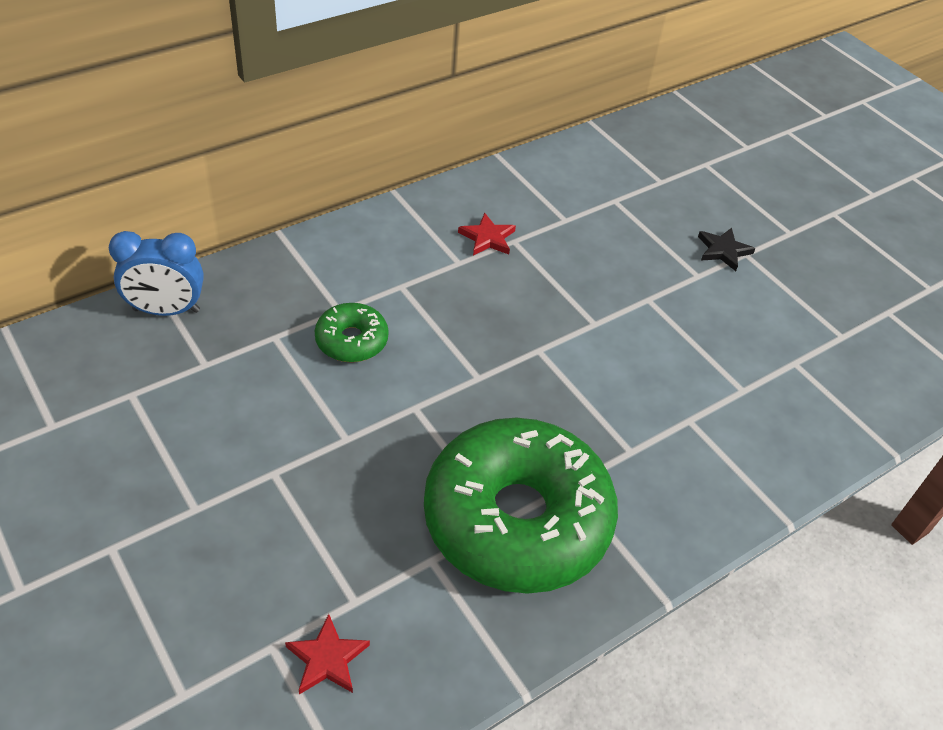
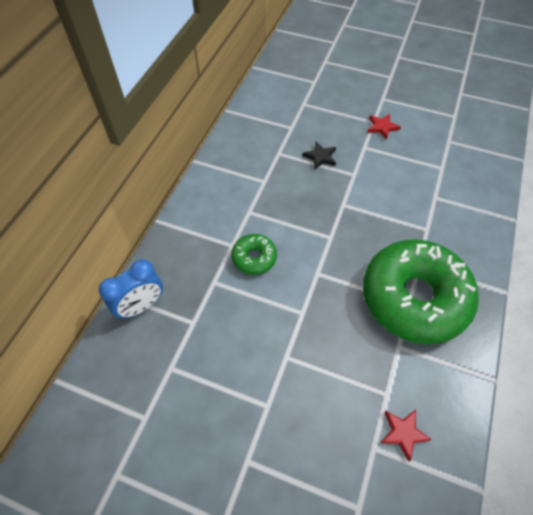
camera: 30 degrees left, 10 degrees up
(487, 238) = (265, 159): red star -> red star (382, 127)
(723, 251) = (372, 102): black star -> black star (320, 157)

